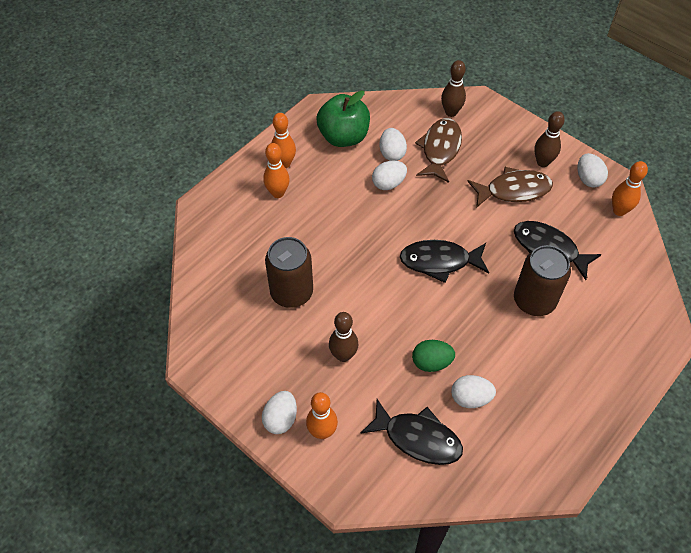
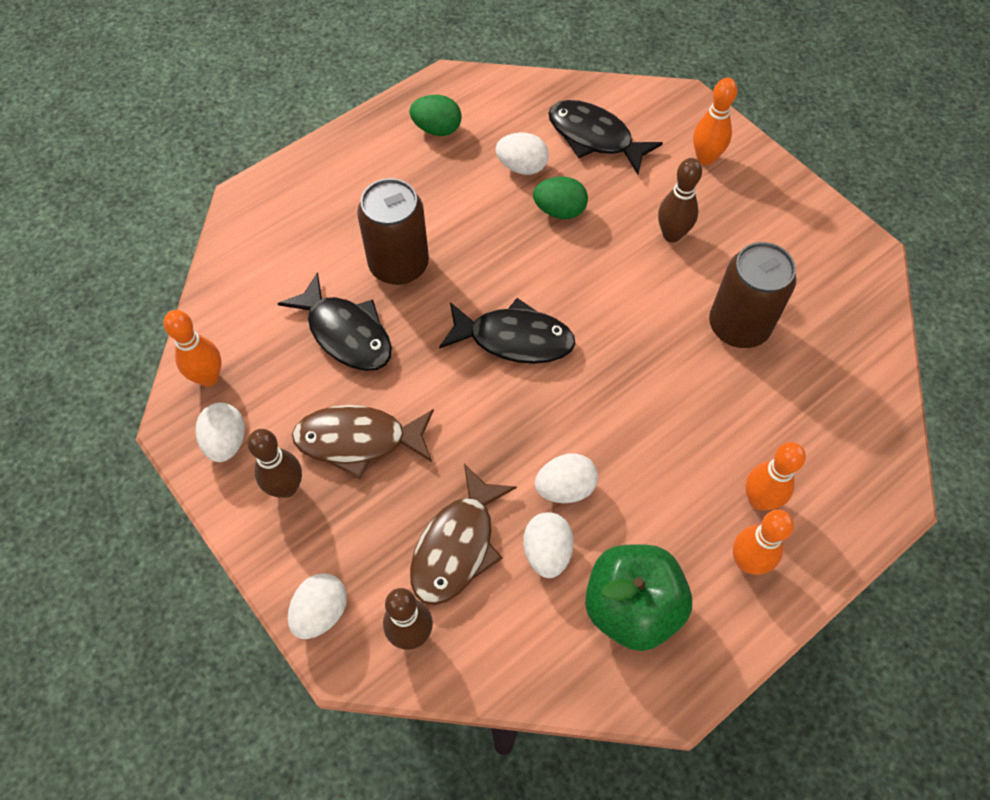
camera: 170 degrees left, 5 degrees up
(281, 419) = (755, 177): white egg -> white egg (321, 612)
(551, 425) = (437, 129): none -> green egg

